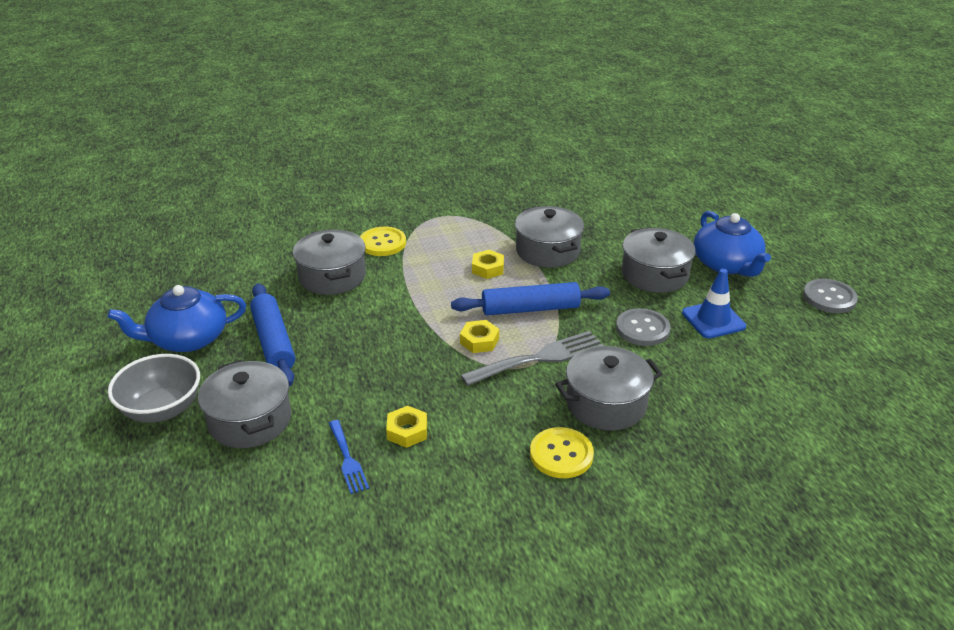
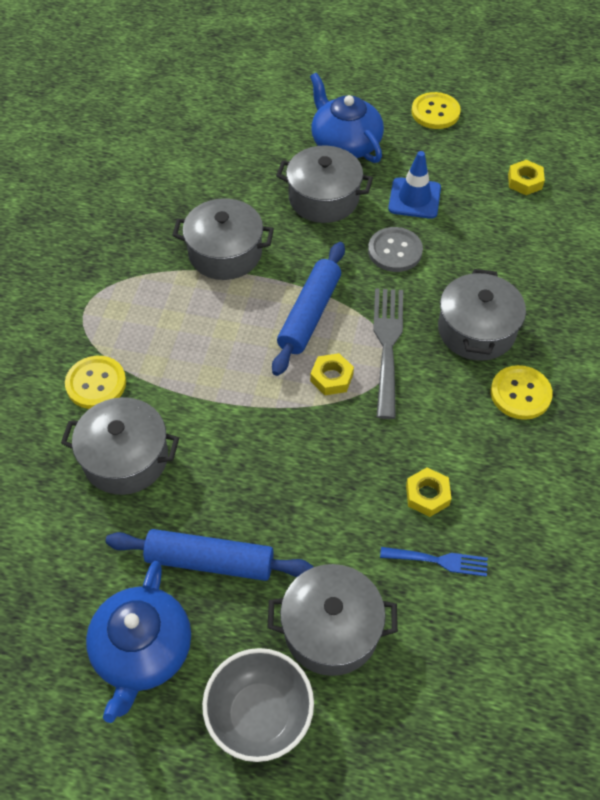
camera: 60 degrees left, 20 degrees up
(488, 268) = (218, 314): yellow nut -> yellow nut (525, 181)
(726, 264) = (345, 143): blue teapot -> blue teapot turned 135 degrees counterclockwise
(829, 298) = (435, 112): grey button -> yellow button

